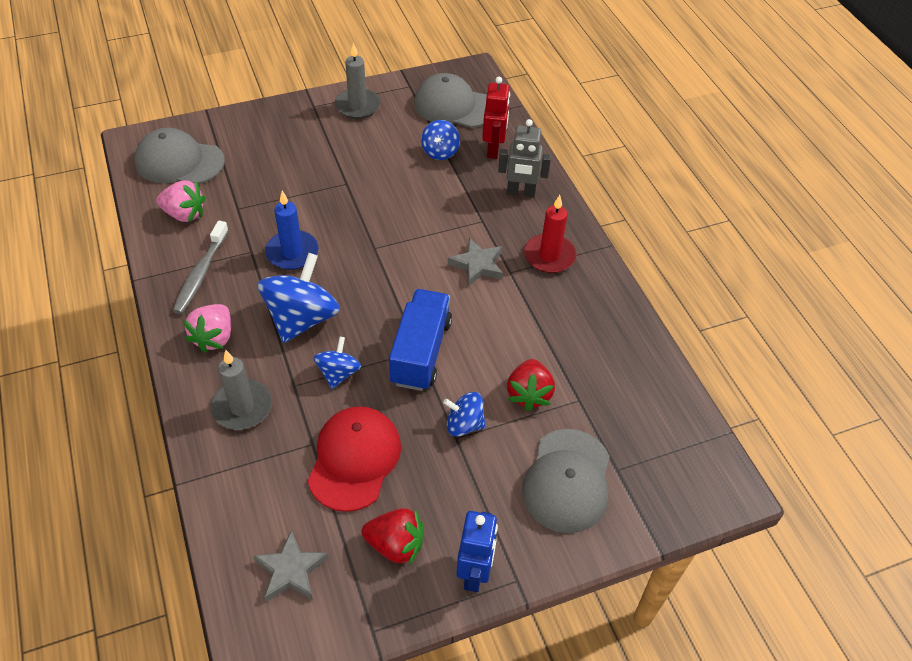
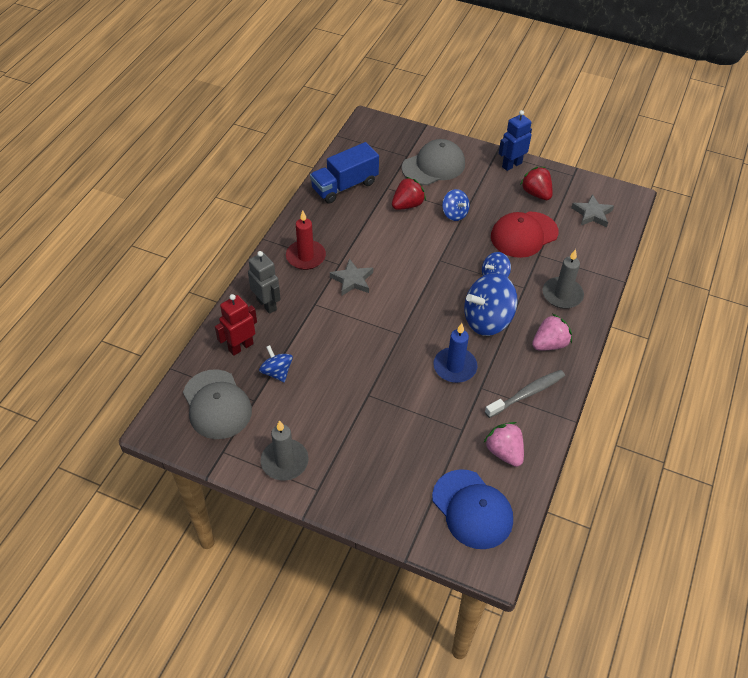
camera: 135 degrees left, 0 degrees up
(179, 162) = (472, 509): grey cap -> blue cap
(421, 352) = (439, 258): blue truck -> blue truck (344, 186)
(440, 152) = (277, 372): blue spinning top -> blue spinning top turned 90 degrees counterclockwise

